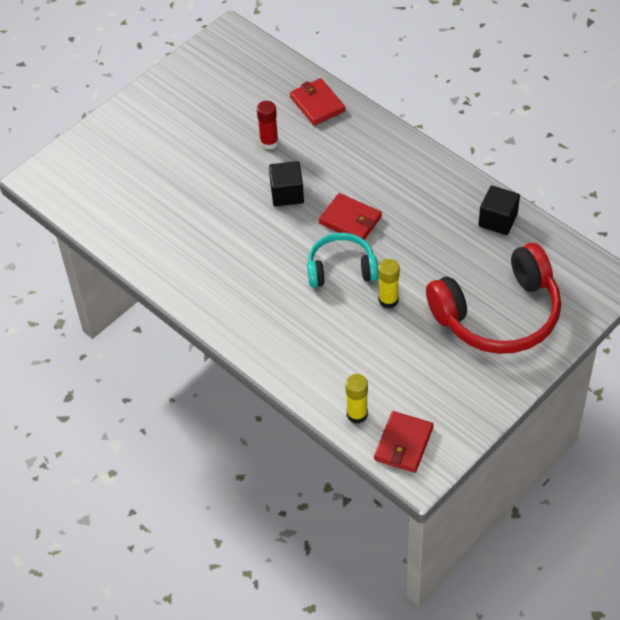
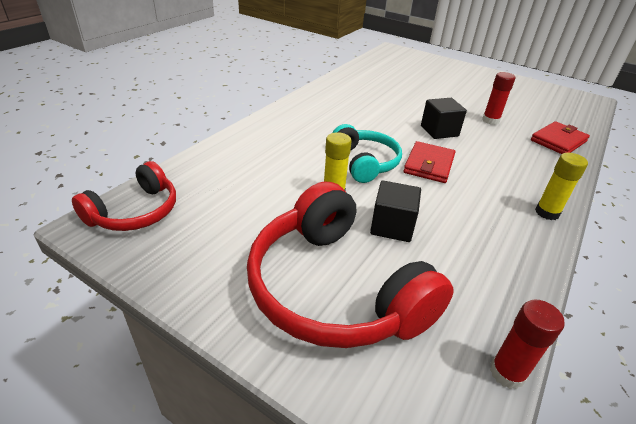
camera: 75 degrees right, 15 degrees down
(357, 414) = (181, 179): yellow glue stick -> yellow glue stick (547, 212)
(403, 444) = (135, 212): red wallet -> red headphones
(498, 220) = (500, 281): black cube -> black cube (392, 226)
(566, 243) = (507, 373): none -> red glue stick

